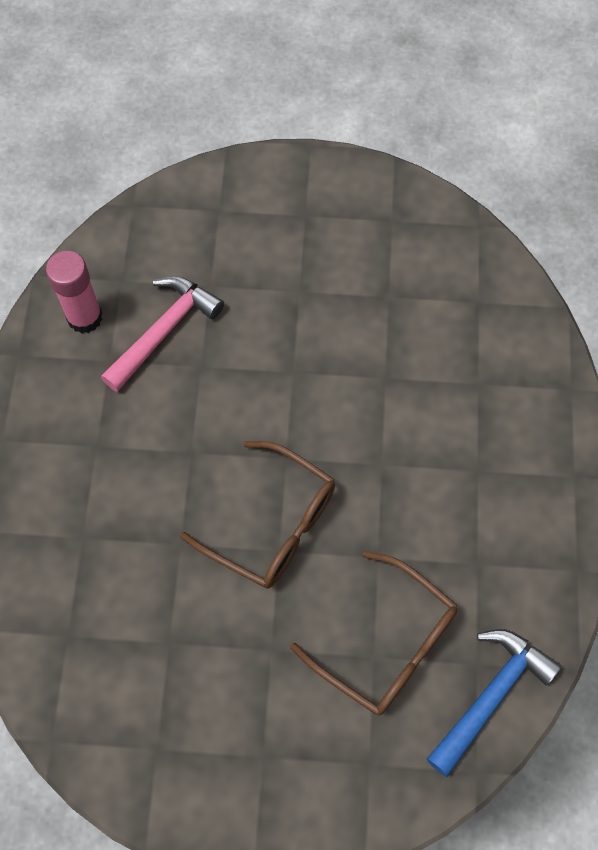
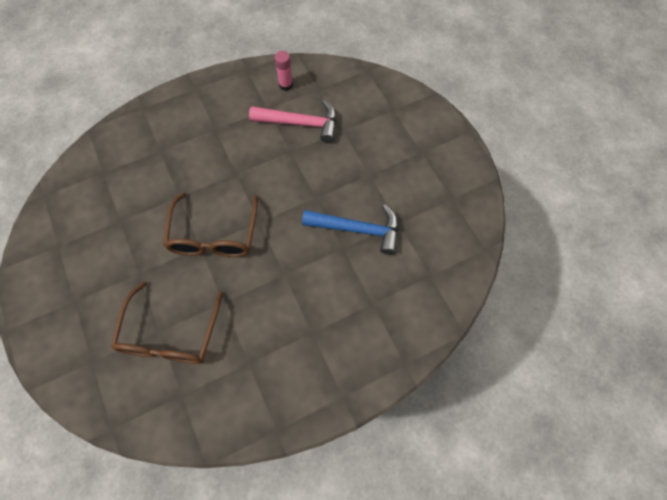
camera: 60 degrees right, 0 degrees up
(85, 317) = (285, 85): pink glue stick -> pink glue stick, size x0.65
(491, 696) = (164, 414): blue hammer -> blue hammer (357, 229)

